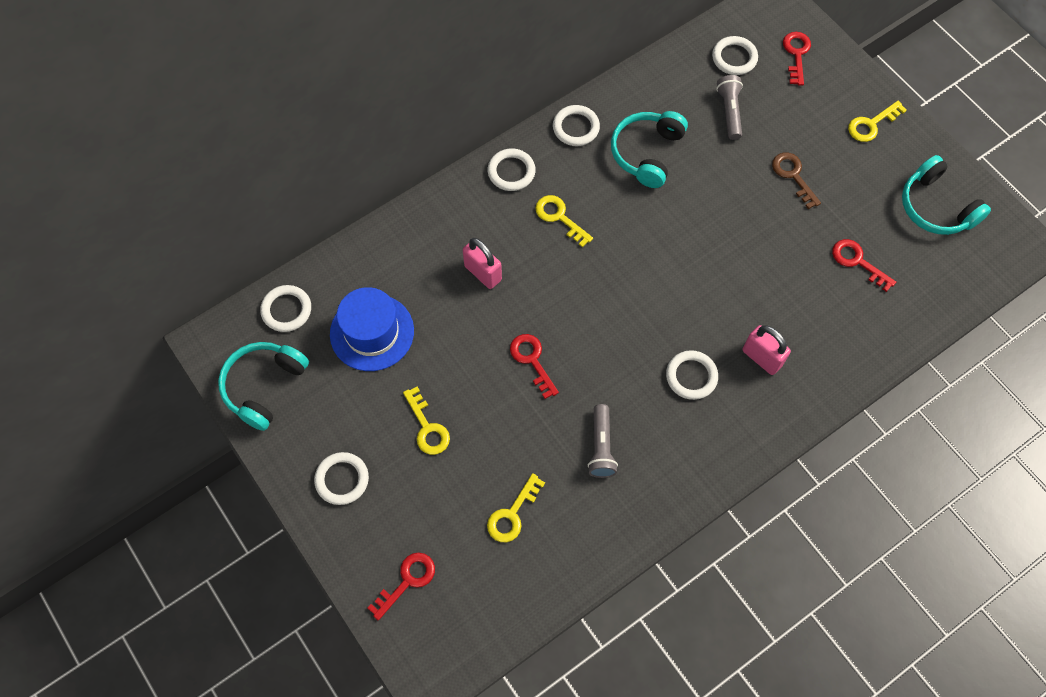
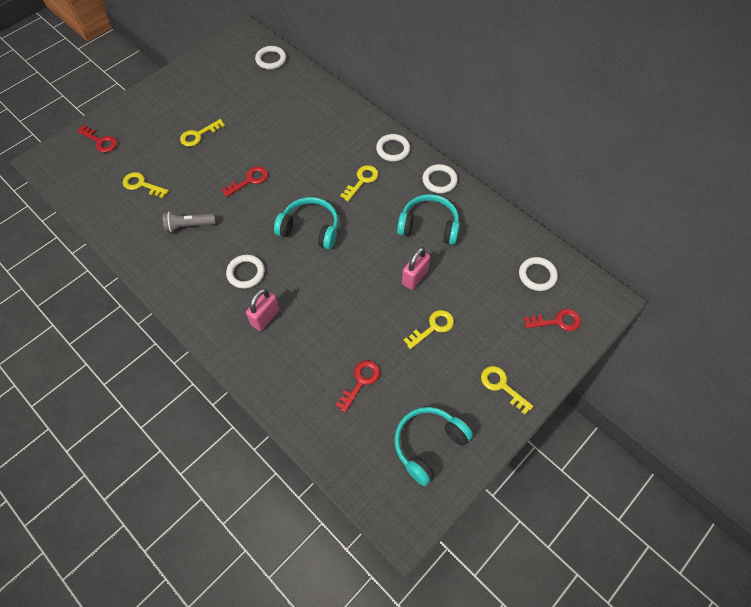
camera: 80 degrees right, 5 degrees down
(263, 386) = (220, 59): turquoise headphones -> turquoise headphones (310, 228)
(342, 479) = (163, 102): white ring -> none
(372, 332) = (261, 99): blue hat -> none
(483, 273) = (311, 146): pink padlock -> pink padlock (415, 277)
(729, 112) = (482, 277): grey flashlight -> none
(793, 176) = (433, 327): brown key -> yellow key

